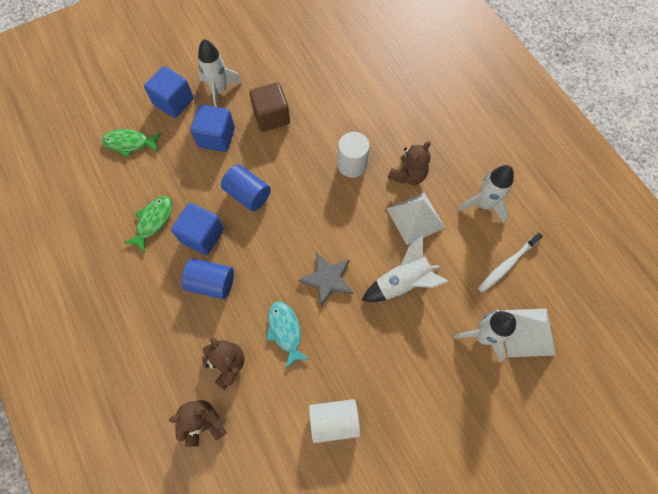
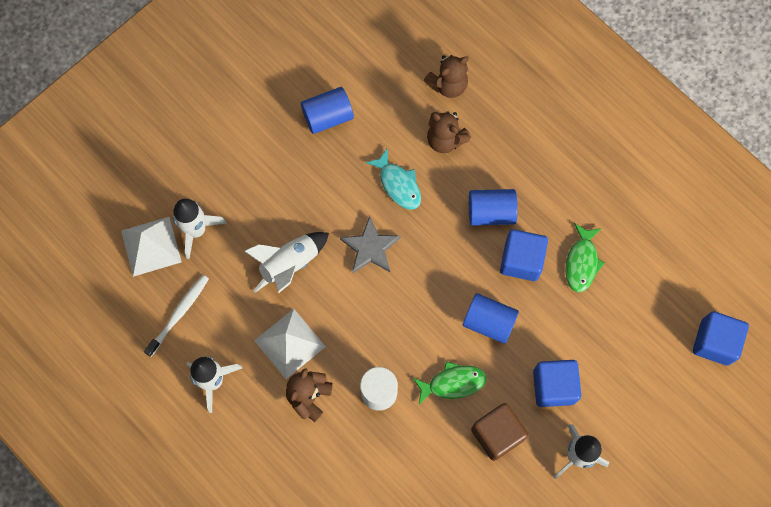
camera: 165 degrees right, 5 degrees up
(129, 143) = (654, 350): green fish -> green fish (453, 383)
(173, 102) = (627, 423): blue cube -> blue cube (714, 342)
(334, 421) = (328, 116): white cylinder -> blue cylinder

